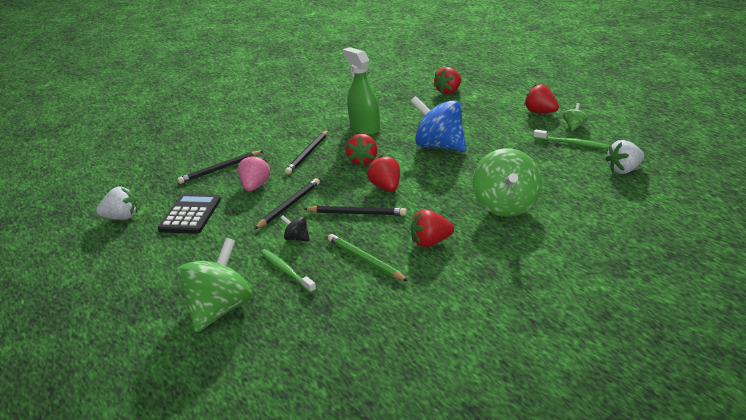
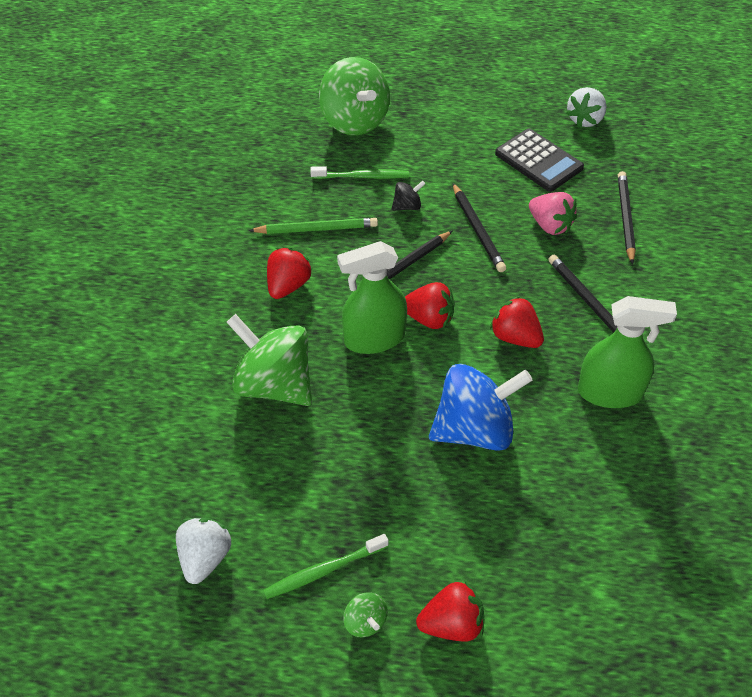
camera: 125 degrees right, 20 degrees up
(426, 195) = (374, 339): none -> green spray bottle
(449, 91) = (648, 573): red strawberry -> none

